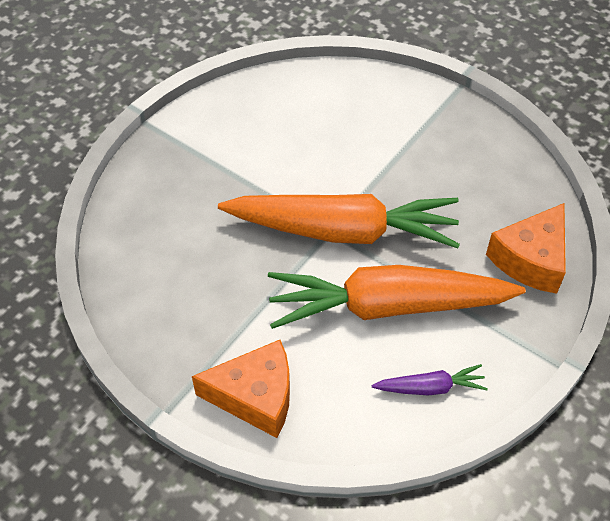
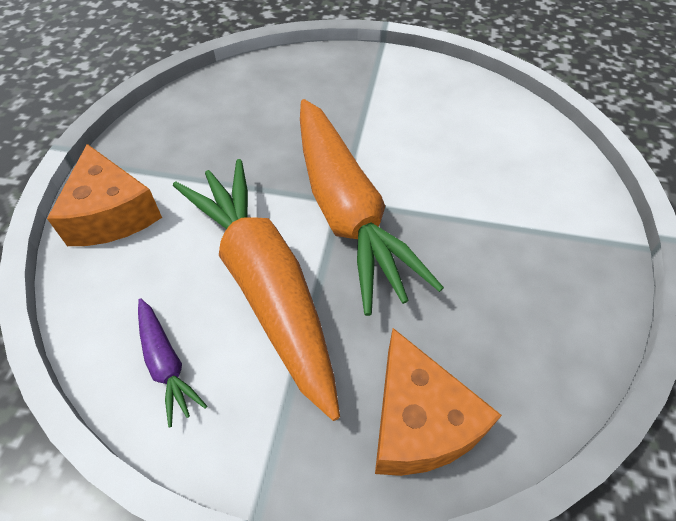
camera: 65 degrees right, 0 degrees up
(531, 259) = (418, 421): orange cheese -> orange cheese turned 120 degrees counterclockwise

